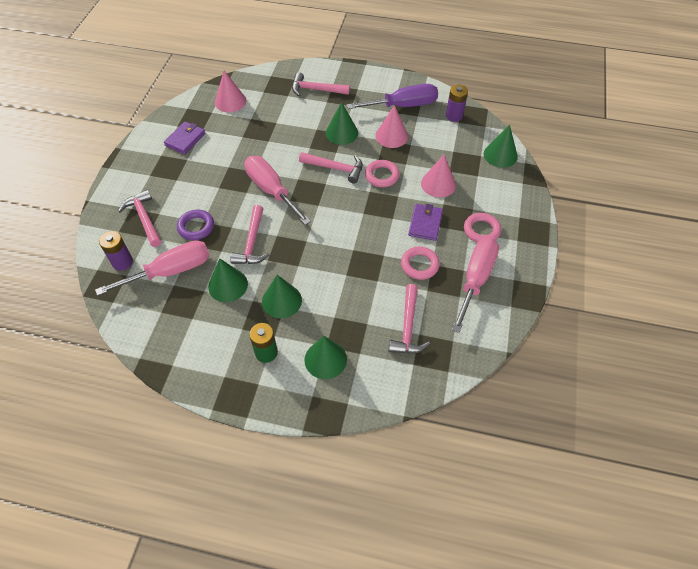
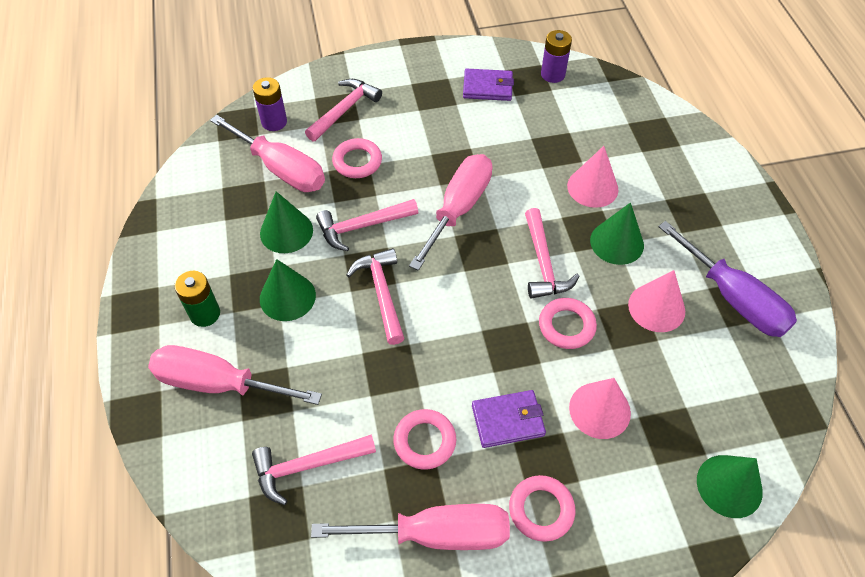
camera: 65 degrees right, 0 degrees up
(196, 227) = (357, 161): purple ring -> pink ring
(230, 101) = (584, 98): pink cone -> pink cone (592, 187)
(316, 90) = (679, 177): pink hammer -> pink hammer (381, 293)
(325, 359) = (218, 383): green cone -> pink screwdriver
(454, 116) = (768, 380): purple battery -> purple battery (553, 74)

